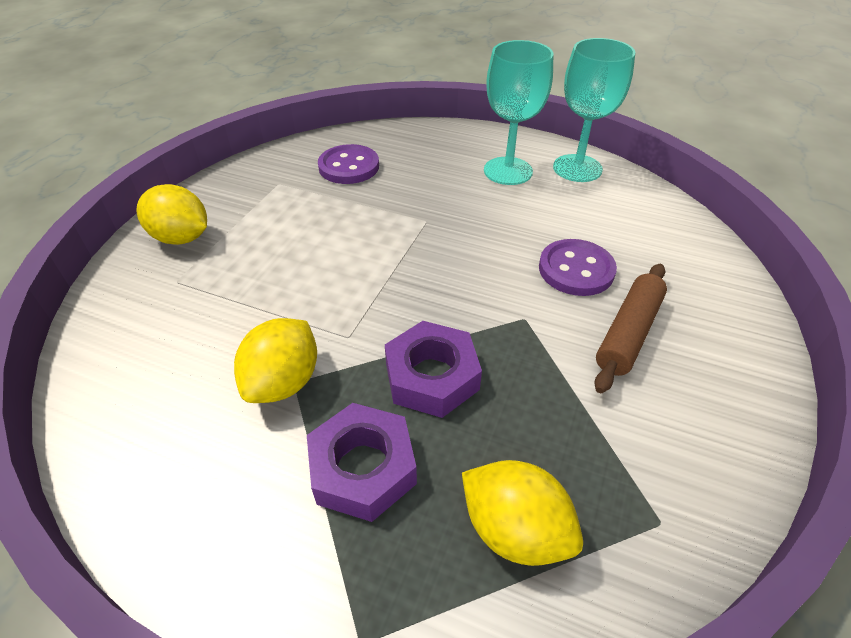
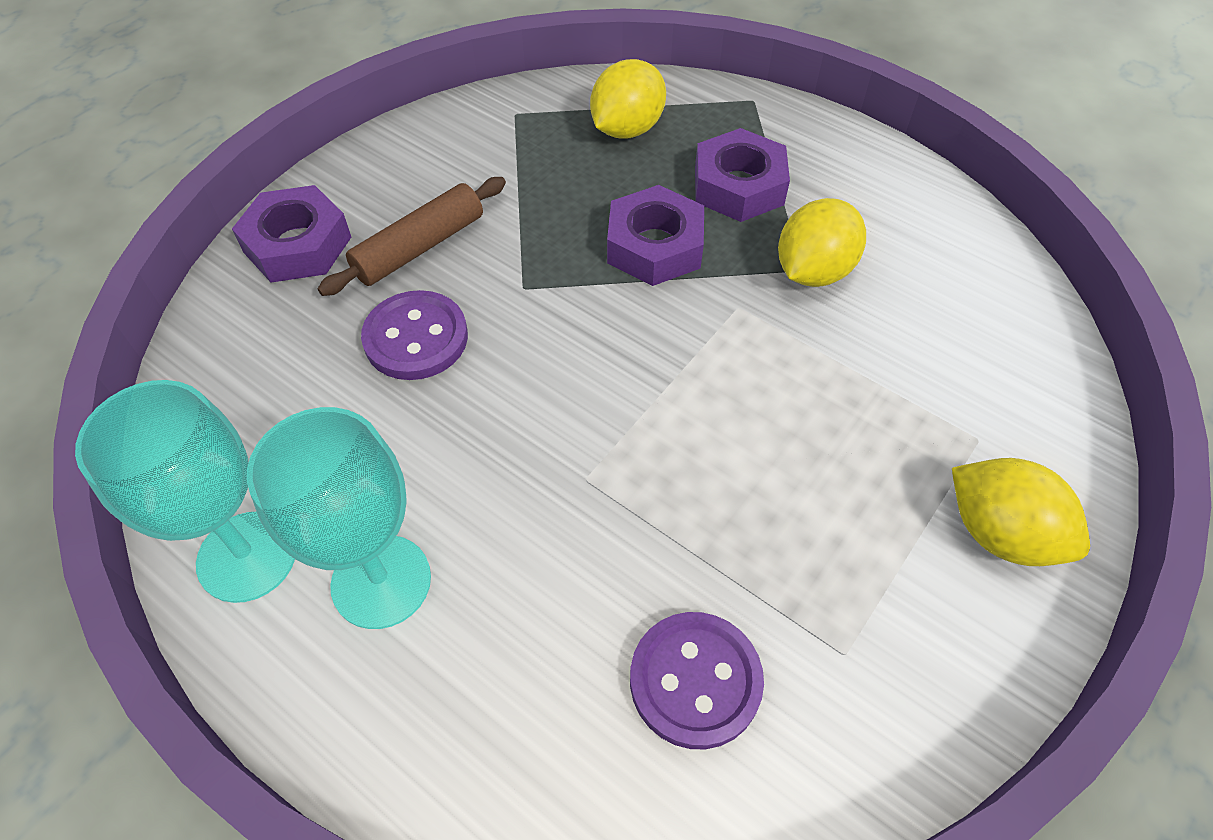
camera: 165 degrees left, 10 degrees up
(515, 530) = (627, 129): yellow lemon -> yellow lemon turned 75 degrees clockwise
(723, 315) = (298, 244): none -> purple nut

